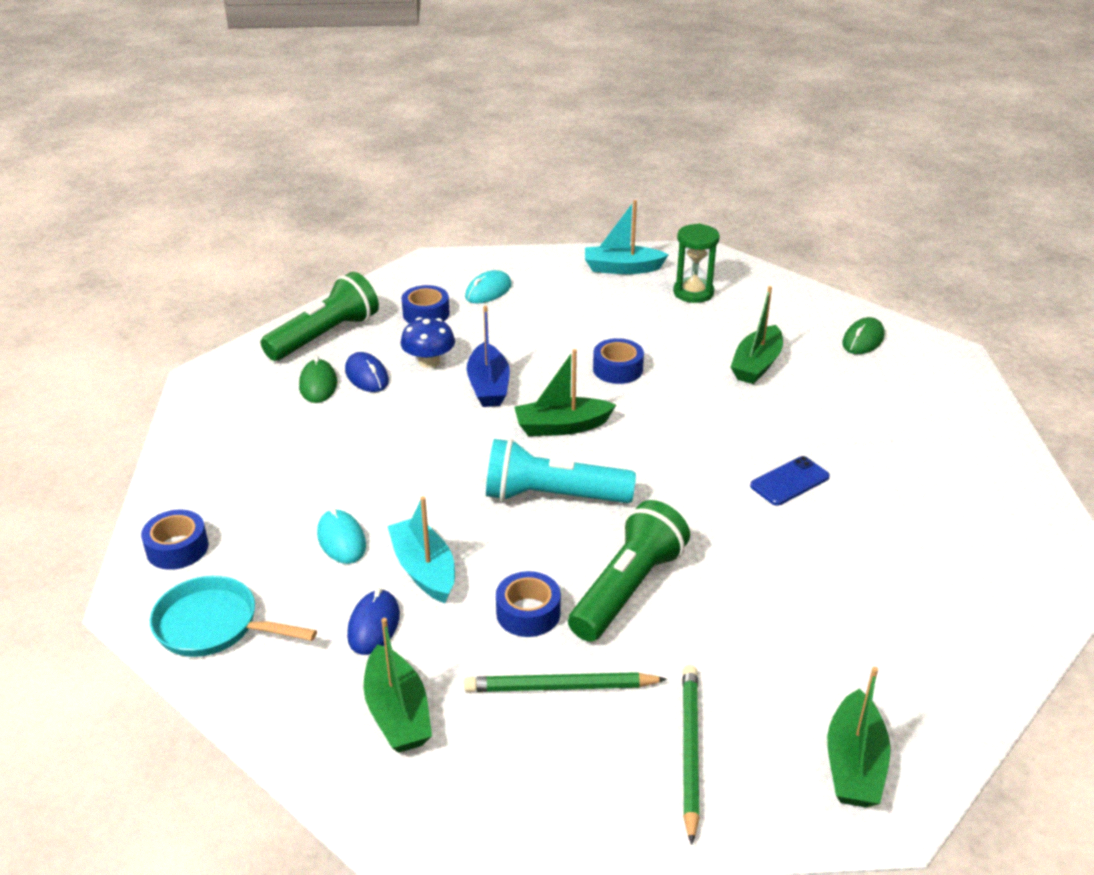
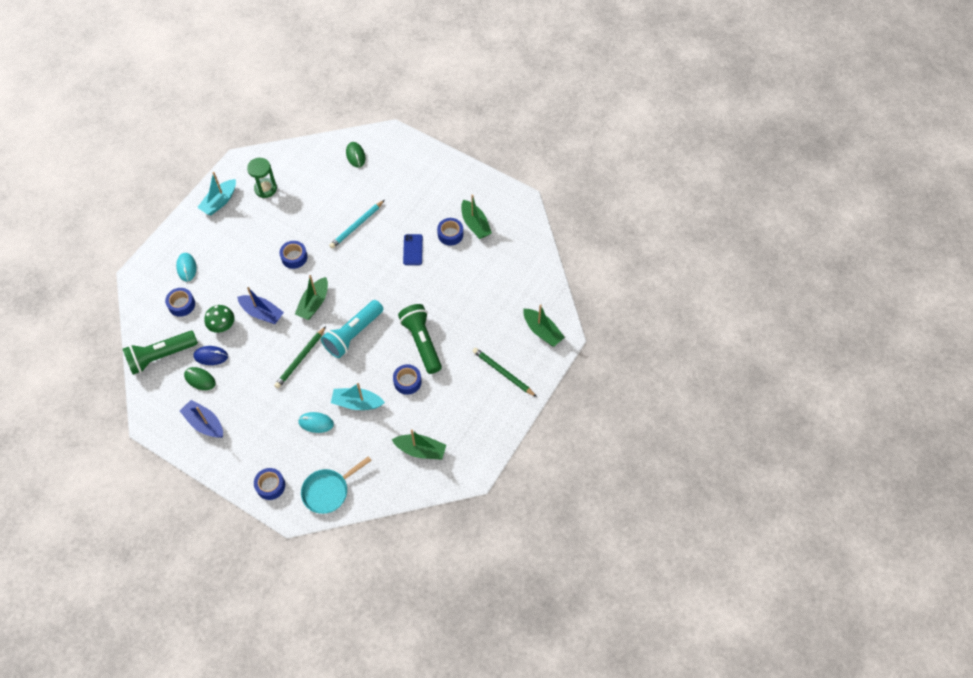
camera: 55 degrees left, 25 degrees up
(245, 424) = (204, 423): none -> blue boat
(325, 335) = (161, 356): green flashlight -> green flashlight turned 105 degrees counterclockwise
(374, 625) = (372, 436): blue mouse -> none
(429, 361) = (222, 325): blue mushroom -> green mushroom
(561, 687) = (449, 393): green pencil -> green pencil (300, 359)
(750, 400) = (357, 225): none -> turquoise pencil
(756, 365) = (337, 205): green boat -> green boat (475, 224)
(878, 510) = (450, 234): none -> blue tape

